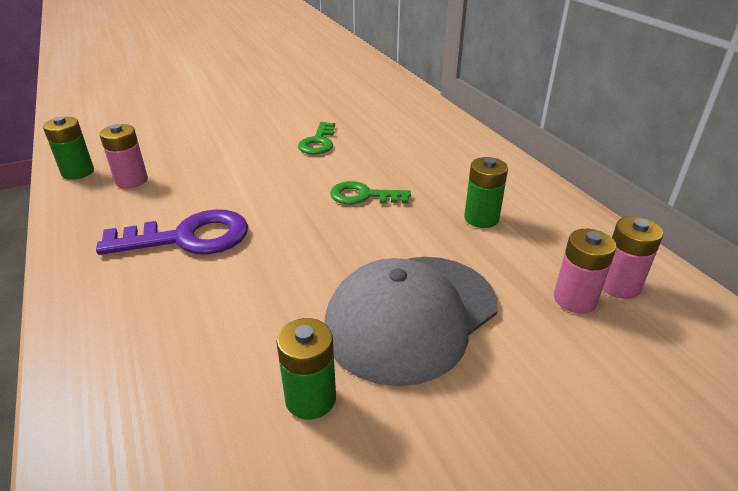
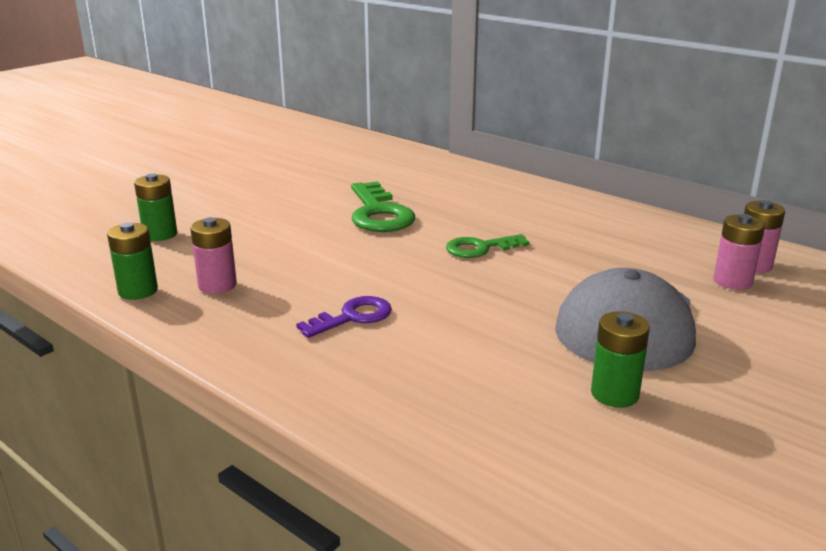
camera: 25 degrees left, 10 degrees down
(188, 237) = (352, 317): purple key -> purple key, size x0.63
(318, 142) = (379, 213): green key -> green key, size x1.59
(481, 218) = (603, 243): green battery -> green battery (160, 234)

